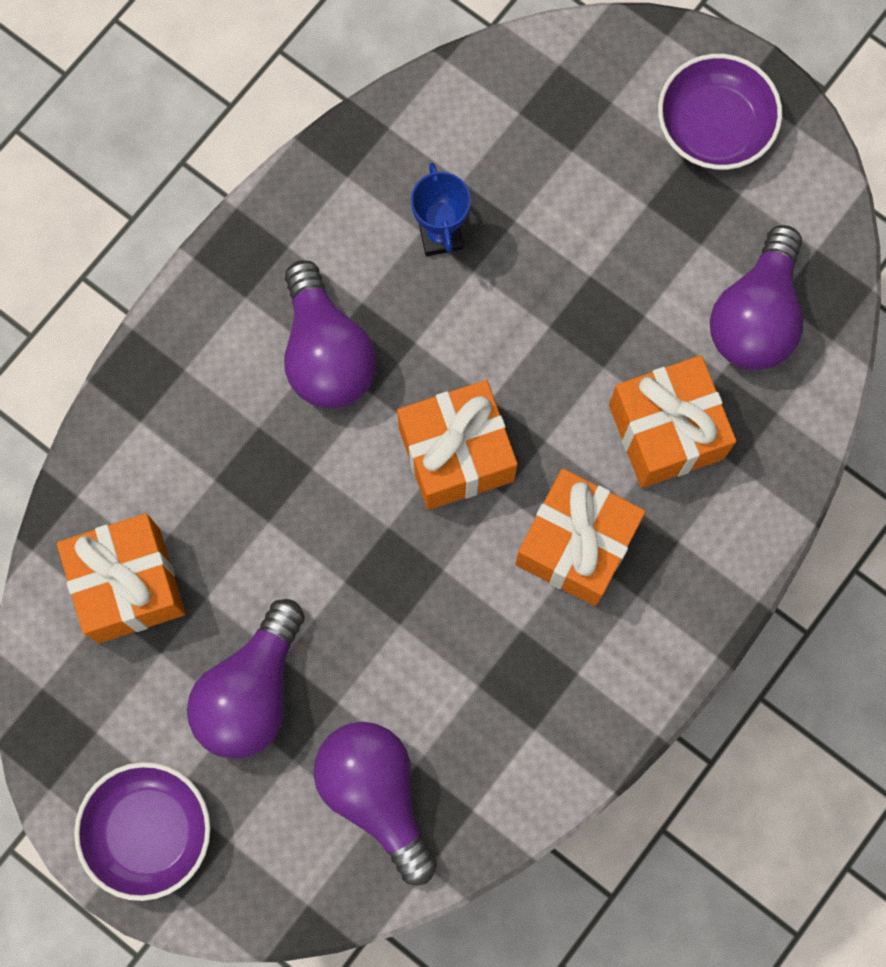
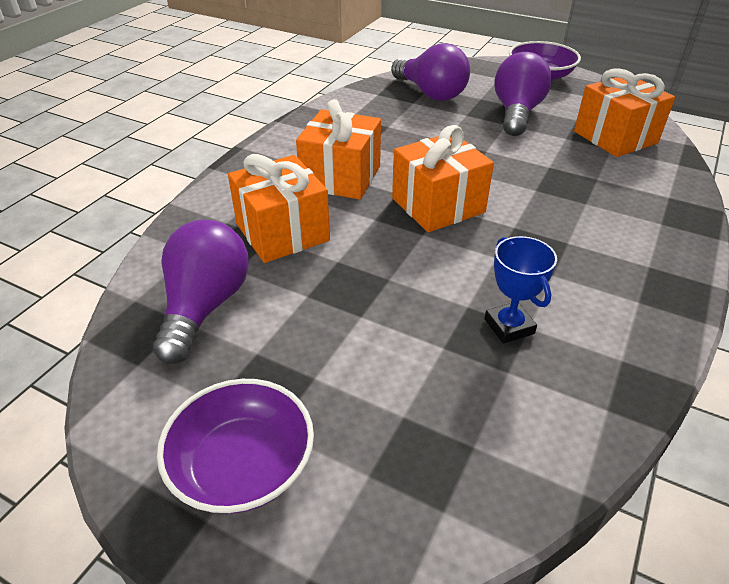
camera: 170 degrees right, 35 degrees down
(326, 353) = (562, 242): purple light bulb -> none

